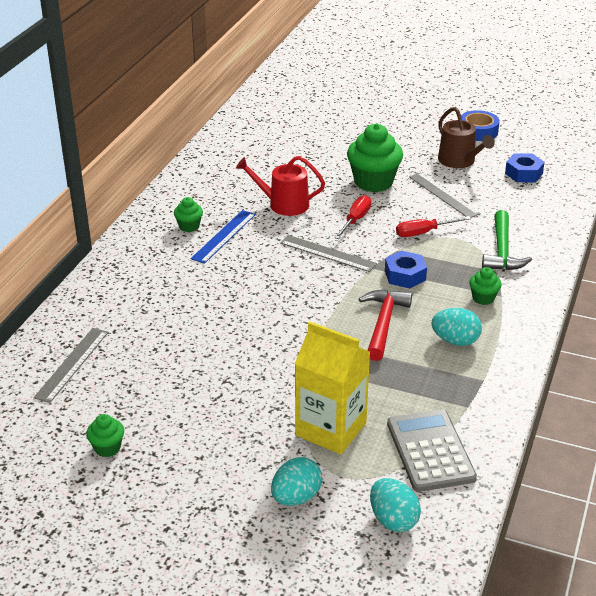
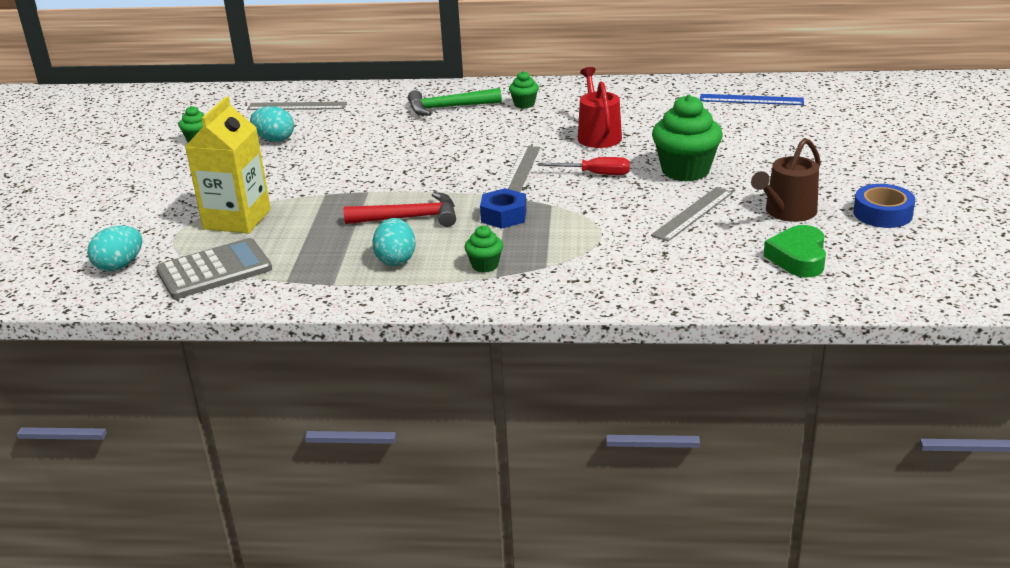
camera: 75 degrees right, 5 degrees down
(224, 236) = (518, 121): blue ruler -> blue ruler (751, 100)
(296, 497) = (146, 219): turquoise egg -> turquoise egg (274, 139)
(424, 233) = (598, 214): red screwdriver -> none
(502, 251) = (593, 265): green hammer -> green hammer (448, 108)
(523, 173) = (798, 258): blue nut -> green heart

